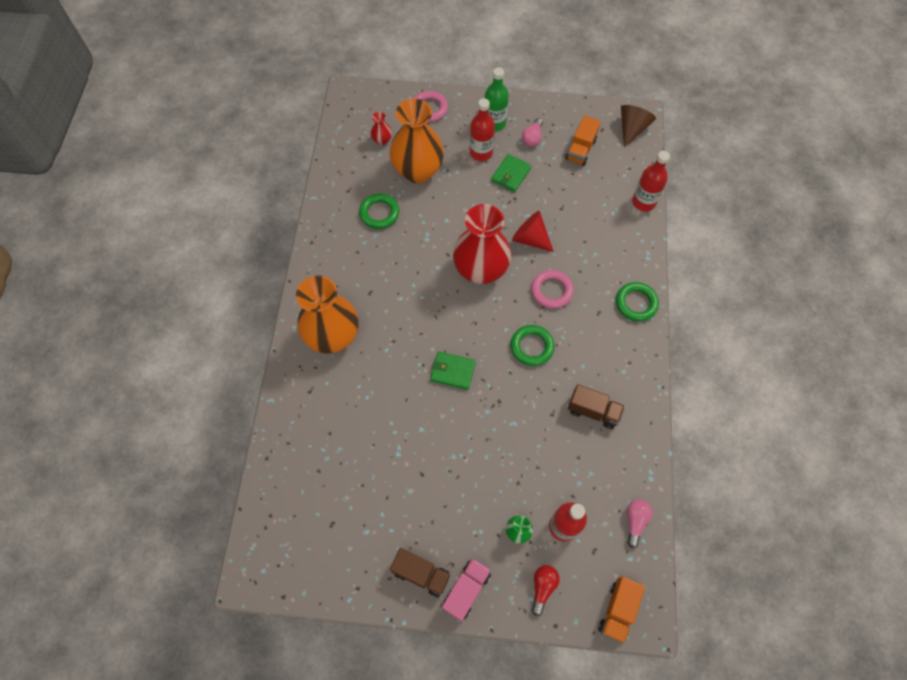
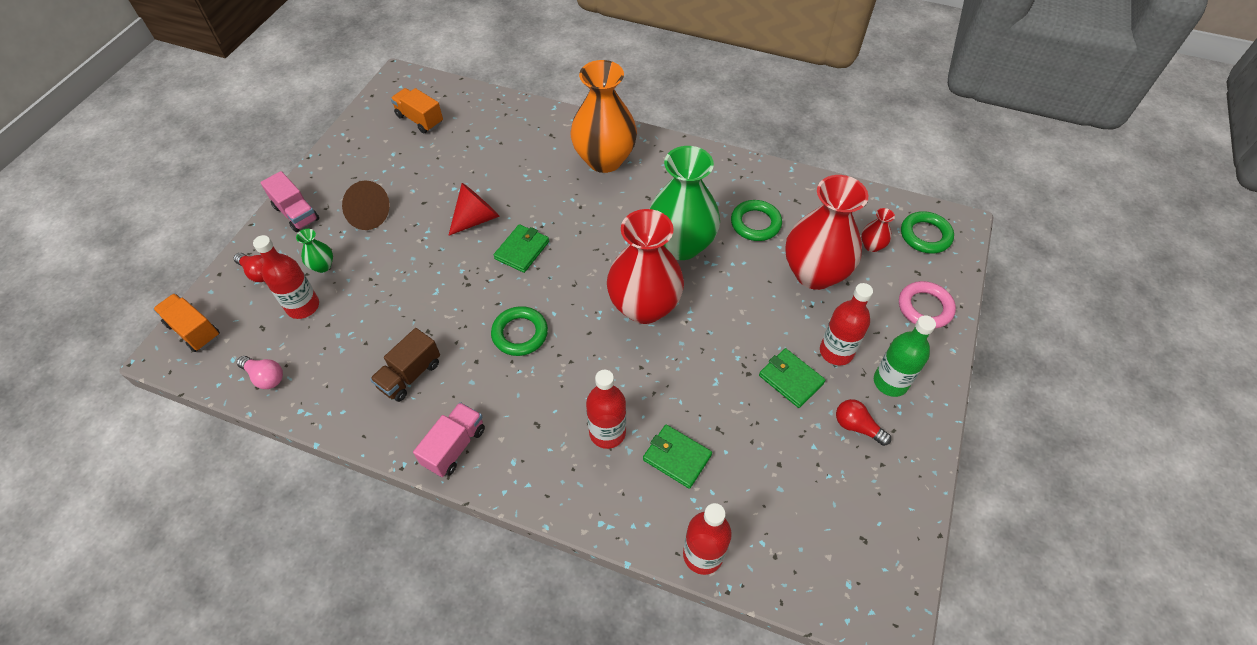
camera: 105 degrees right, 10 degrees down
(415, 258) = (681, 245): none -> green vase
(418, 171) = (814, 273): orange vase -> red vase
(421, 574) = (331, 184): brown truck -> none
(530, 238) = (676, 374): red cone -> red cone (476, 218)
(532, 138) = (857, 426): pink light bulb -> red light bulb
(551, 291) = (589, 377): pink ring -> none
(581, 149) = (824, 491): orange truck -> orange truck (419, 120)
(588, 269) = (607, 432): none -> red bottle
(589, 226) = (677, 457): none -> green wallet
(632, 129) = (860, 592): brown cone -> brown cone (366, 215)
(634, 359) = (454, 446): none -> pink truck
(636, 303) = (533, 478): green ring -> green ring (925, 235)

